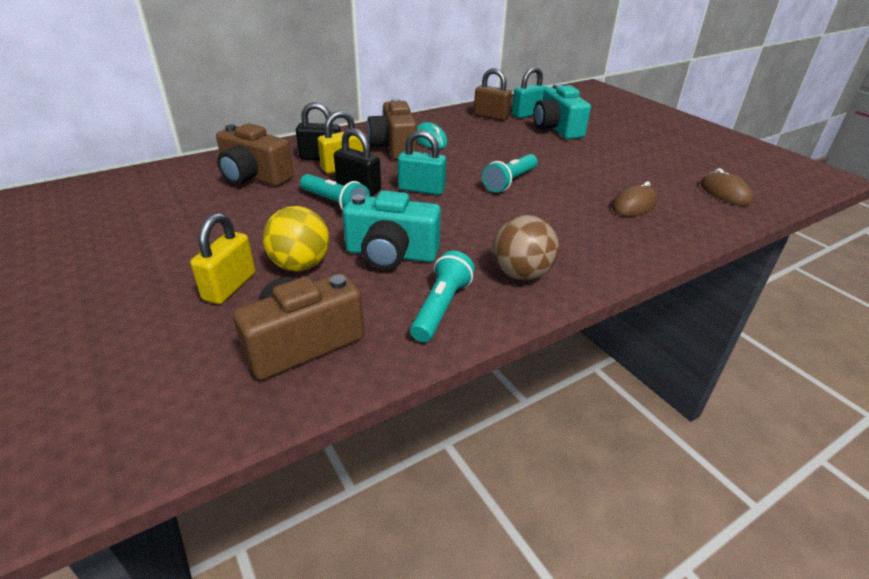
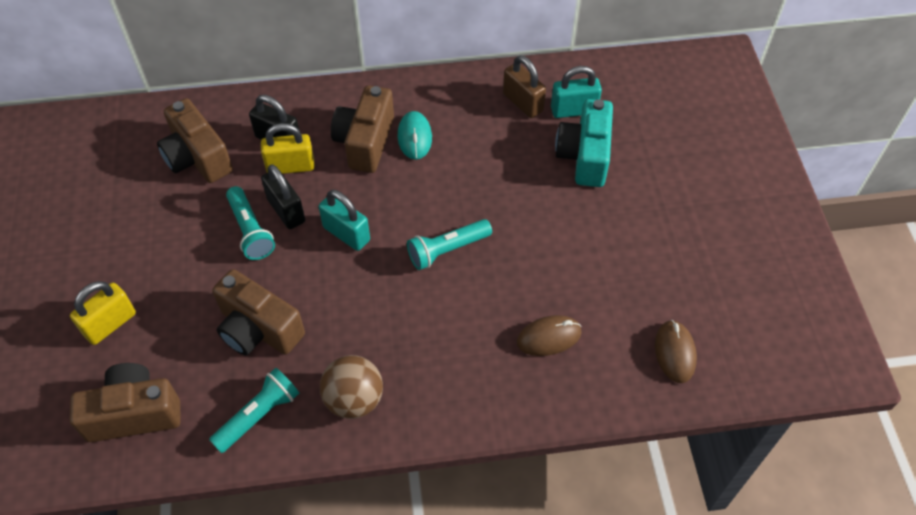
camera: 25 degrees right, 20 degrees up
(300, 265) = (176, 316): yellow ball -> none
(391, 254) = (258, 329): turquoise camera -> brown camera

